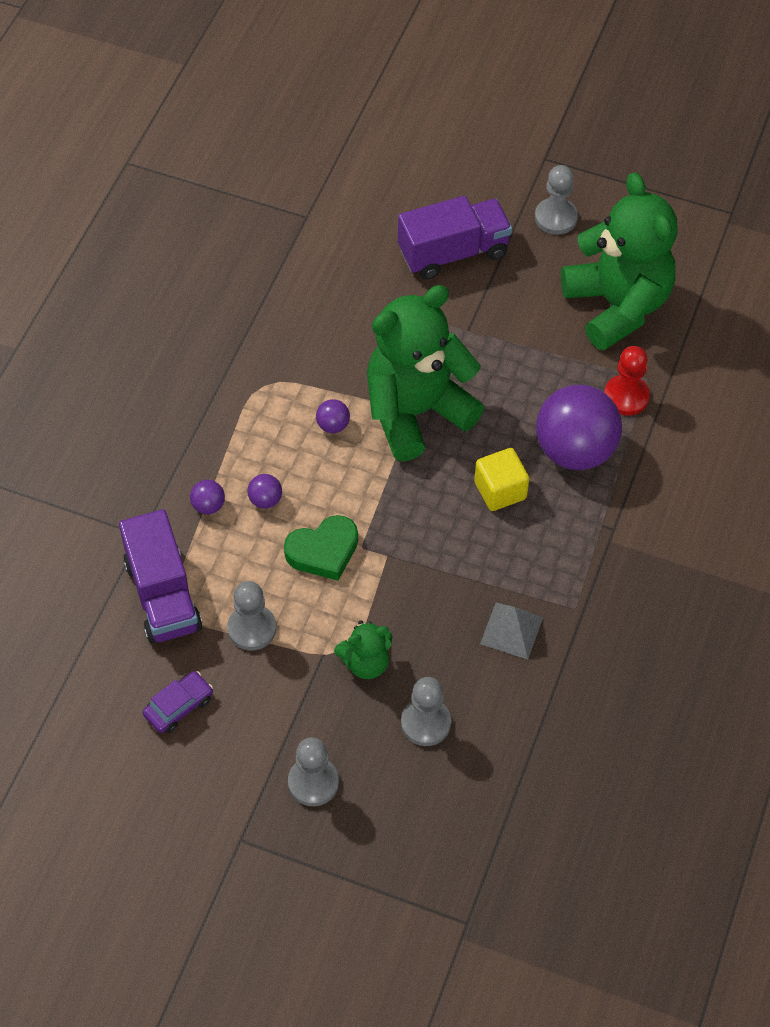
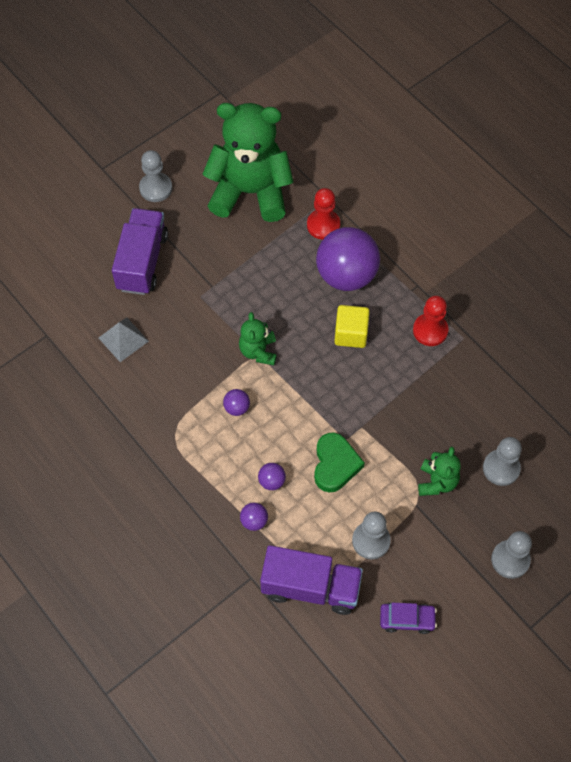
camera: 60 degrees left, 5 degrees up
(179, 706) = (407, 619): purple car -> purple car turned 105 degrees clockwise
(416, 412) = (258, 351): green teddy bear -> green teddy bear, size x0.46
(511, 630) = (460, 382): grey pyramid -> grey pyramid (123, 339)
(561, 568) = (430, 330): none -> red pawn

